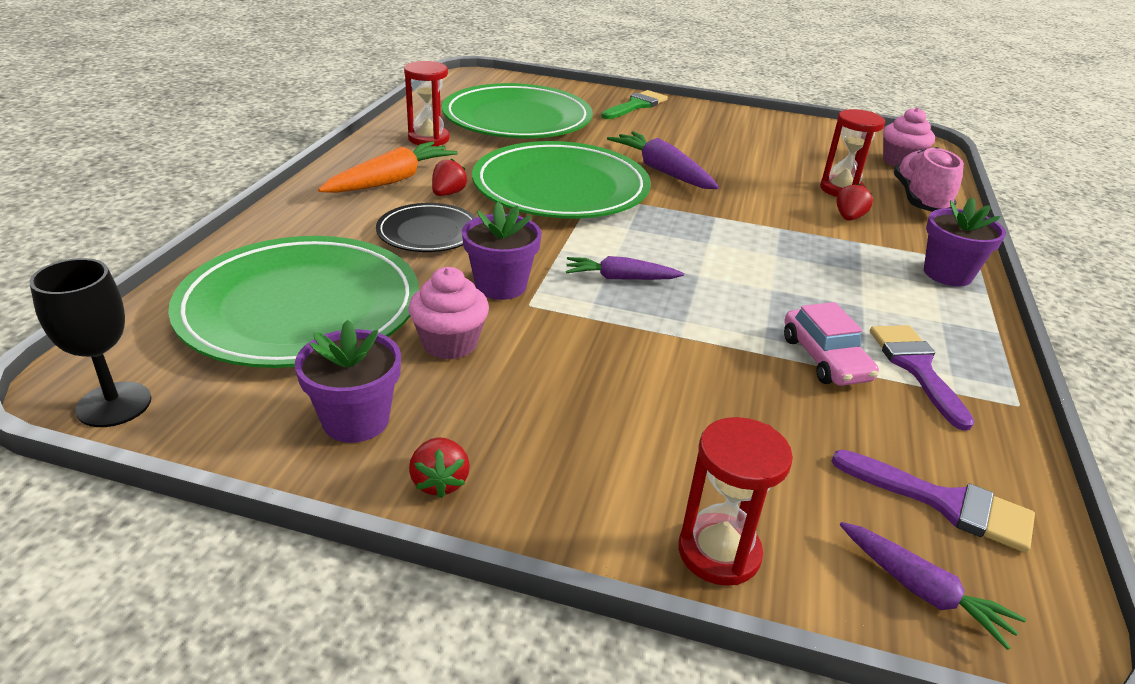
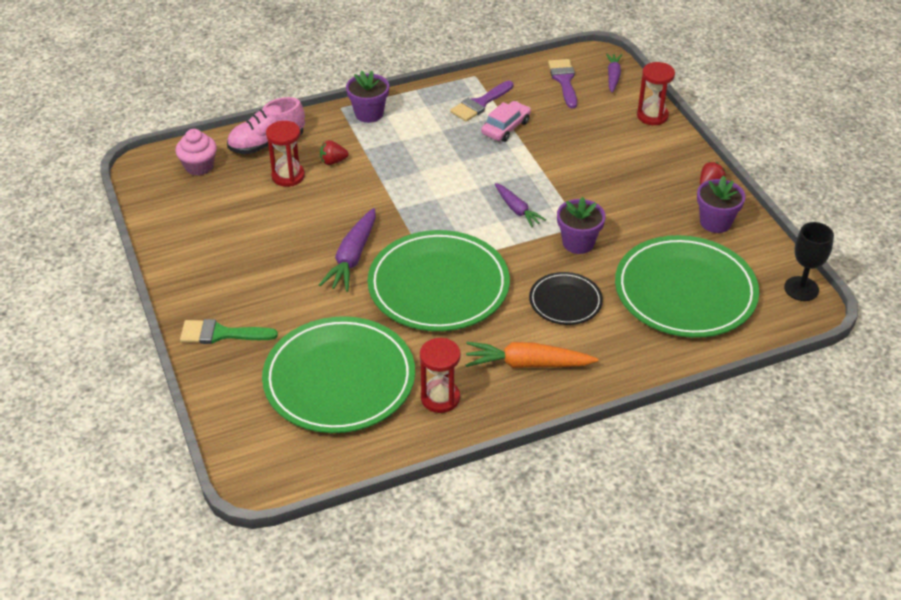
camera: 125 degrees left, 10 degrees up
(448, 194) = (510, 327): red strawberry -> none
(450, 343) = (641, 230): pink cupcake -> none

